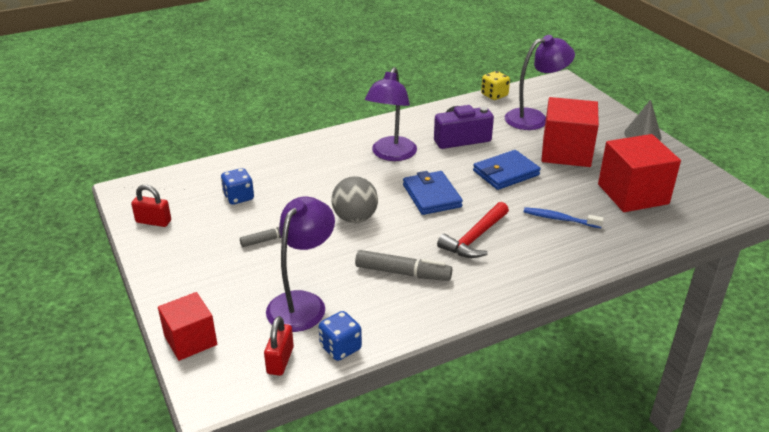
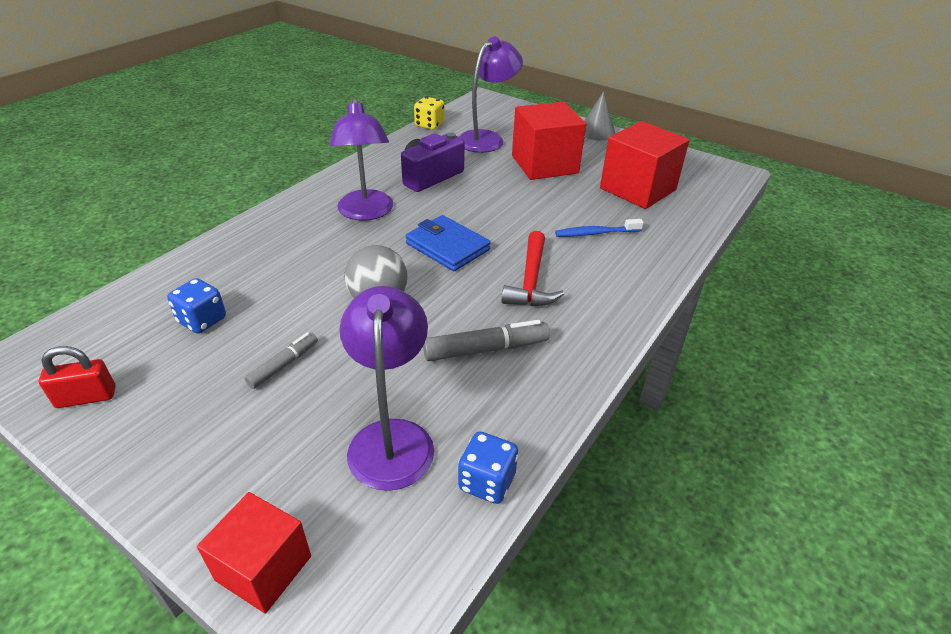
camera: 30 degrees left, 5 degrees up
(280, 360) = (421, 538): red padlock -> none
(506, 173) = (505, 200): blue wallet -> none

